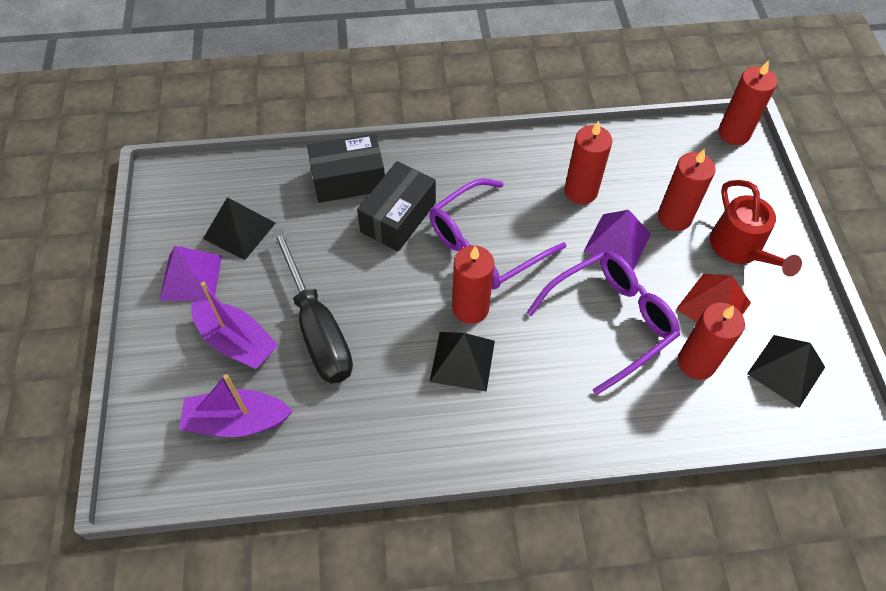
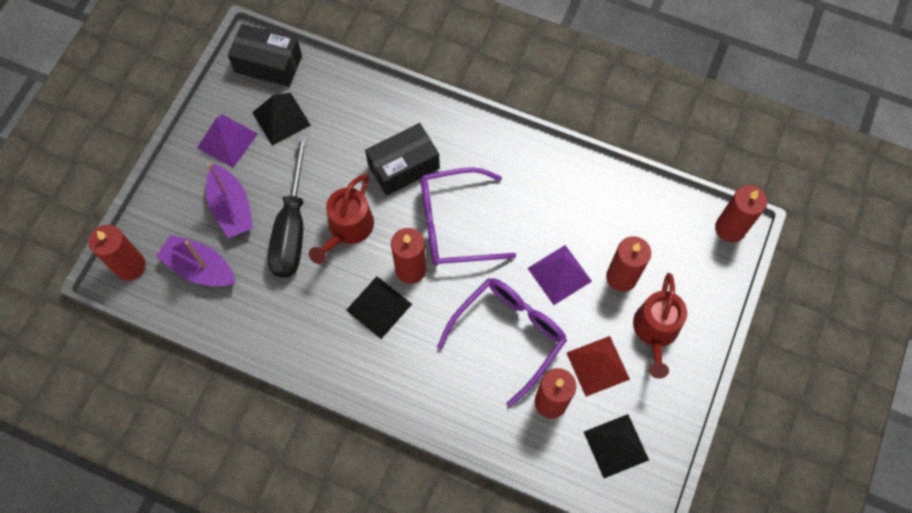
camera: 30 degrees right, 10 degrees up
(348, 180) = (385, 115): black box -> black box (268, 64)
(379, 302) = (347, 229): none -> red watering can
(581, 191) = (561, 216): red candle -> red candle (130, 266)
(611, 321) = (509, 335): purple glasses -> purple glasses turned 45 degrees counterclockwise

